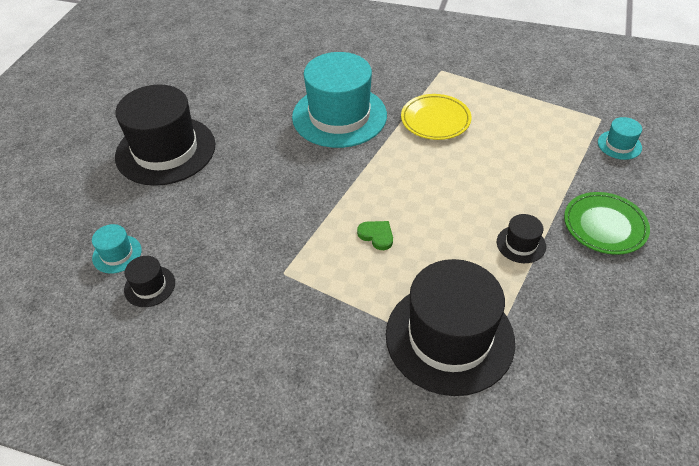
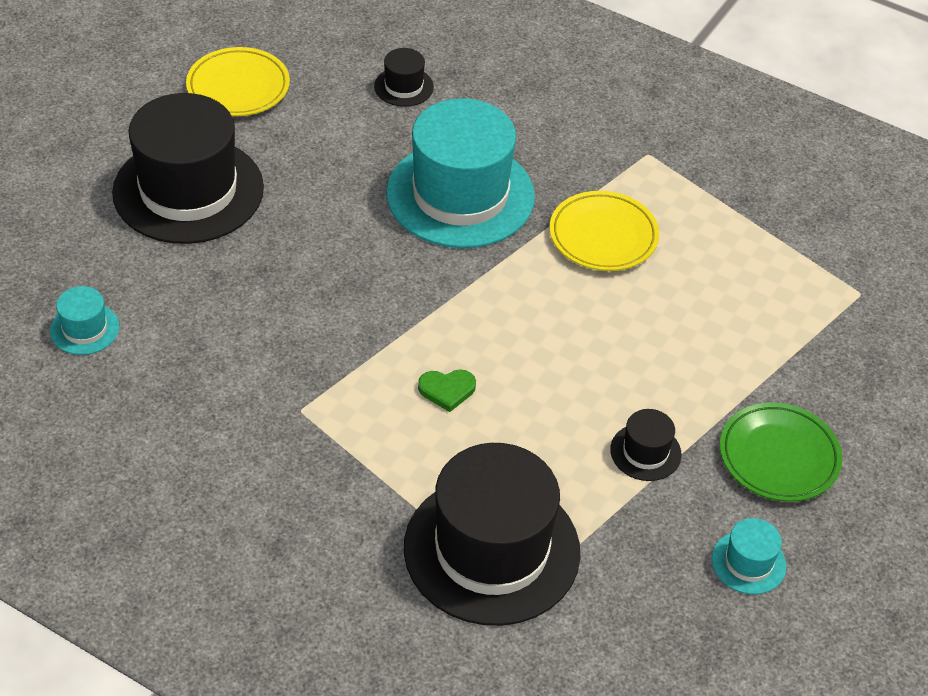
camera: 10 degrees right, 0 degrees up
(149, 286) = (118, 384): black hat -> black hat (404, 86)
(181, 85) = (238, 87): none -> yellow plate
(376, 235) = (447, 390): green heart -> green heart turned 120 degrees clockwise
(619, 145) = (866, 342): turquoise hat -> turquoise hat (748, 562)

